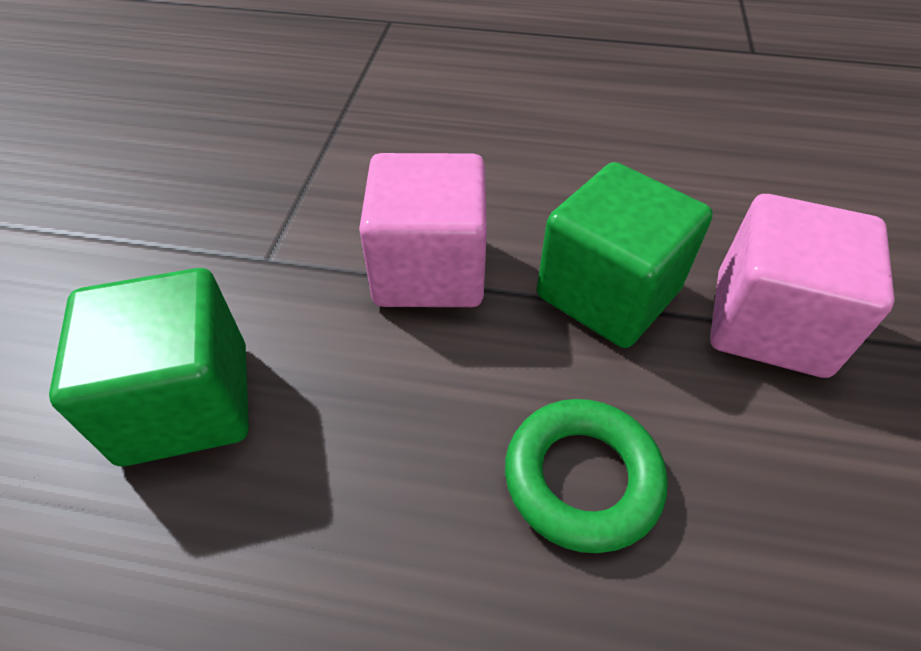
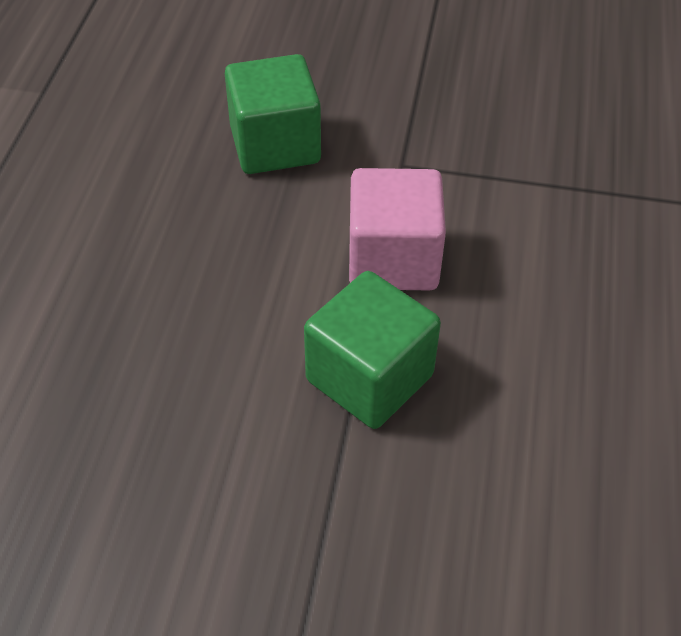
camera: 90 degrees right, 0 degrees up
(582, 478) = (201, 341): green ring -> none
(769, 323) = (334, 495): pink cube -> none

